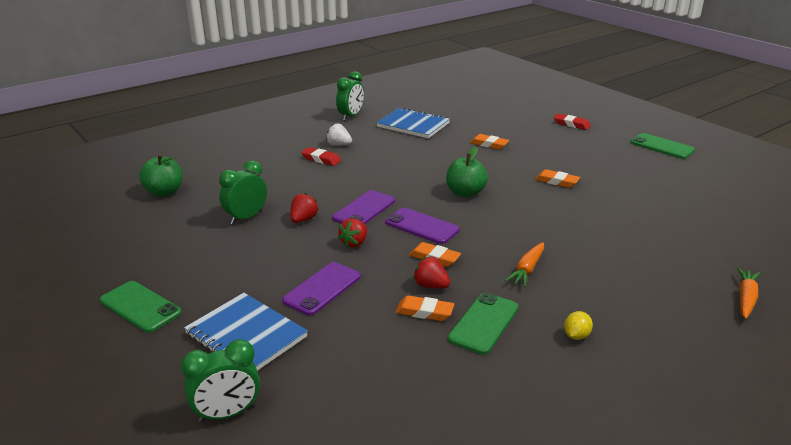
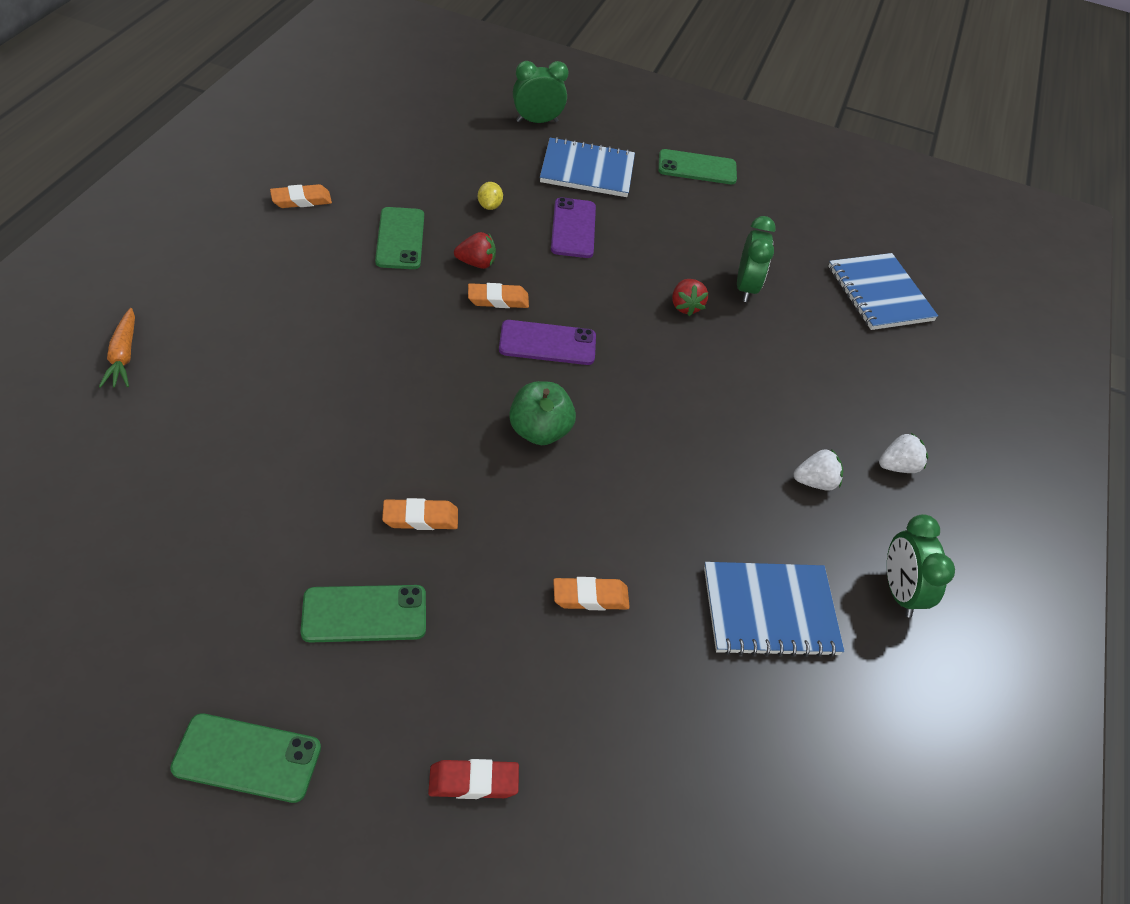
camera: 140 degrees right, 20 degrees up
(164, 192) = (879, 294): green apple -> blue notebook
(227, 413) = (537, 121): green clock -> green clock turned 45 degrees clockwise
(289, 139) = (898, 466): none -> white strawberry
(321, 159) = (796, 432): red eraser -> none
(354, 243) = (597, 291): red strawberry -> none
(364, 209) = (637, 347): purple phone -> none
(424, 312) = (461, 233): orange eraser -> orange eraser (301, 200)
(527, 270) = (388, 316): orange carrot -> none
(576, 336) = (308, 251): yellow lemon -> yellow lemon (489, 206)
(599, 164) = (364, 614): none -> green phone

